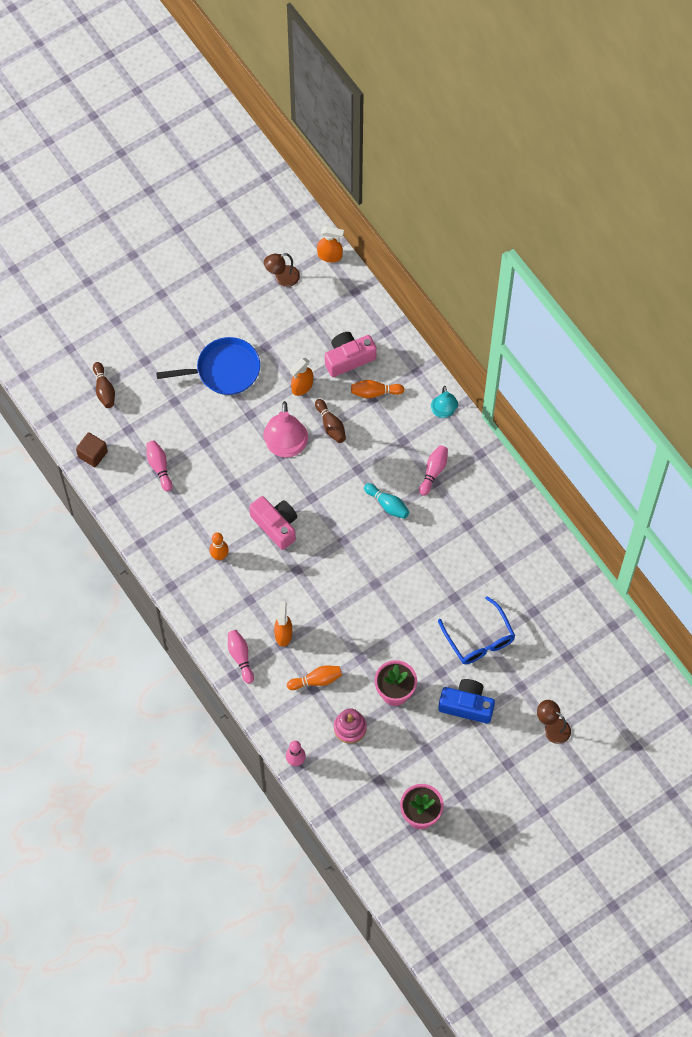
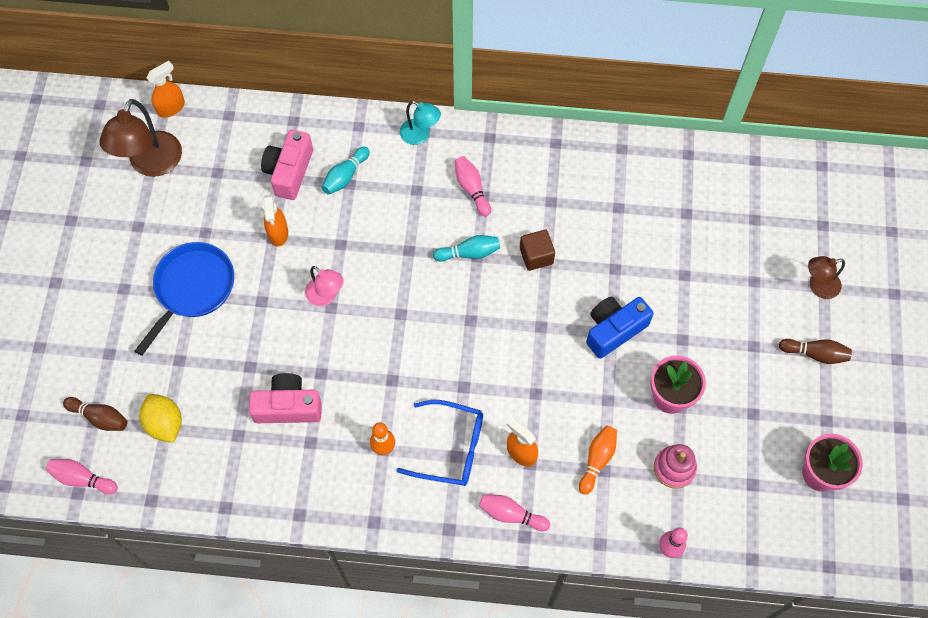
camera: 50 degrees left, 0 degrees up
(92, 454) = (158, 485): brown cube -> brown cube (536, 256)
(131, 427) = (165, 423): none -> yellow lemon
(159, 467) = (235, 430): pink bowling pin -> pink bowling pin (82, 479)
(276, 525) = (399, 369): pink camera -> pink camera (288, 406)
(282, 278) = (151, 164): brown lamp -> brown lamp, size x1.73
(286, 447) = (326, 296): pink lamp -> pink lamp, size x0.58
(331, 425) = (342, 239): brown bowling pin -> brown bowling pin (815, 354)
(375, 392) = (345, 176): orange bowling pin -> turquoise bowling pin
(466, 705) = (736, 343): blue camera -> blue camera (614, 330)
(479, 639) = (676, 280): blue glasses -> blue glasses (451, 448)

